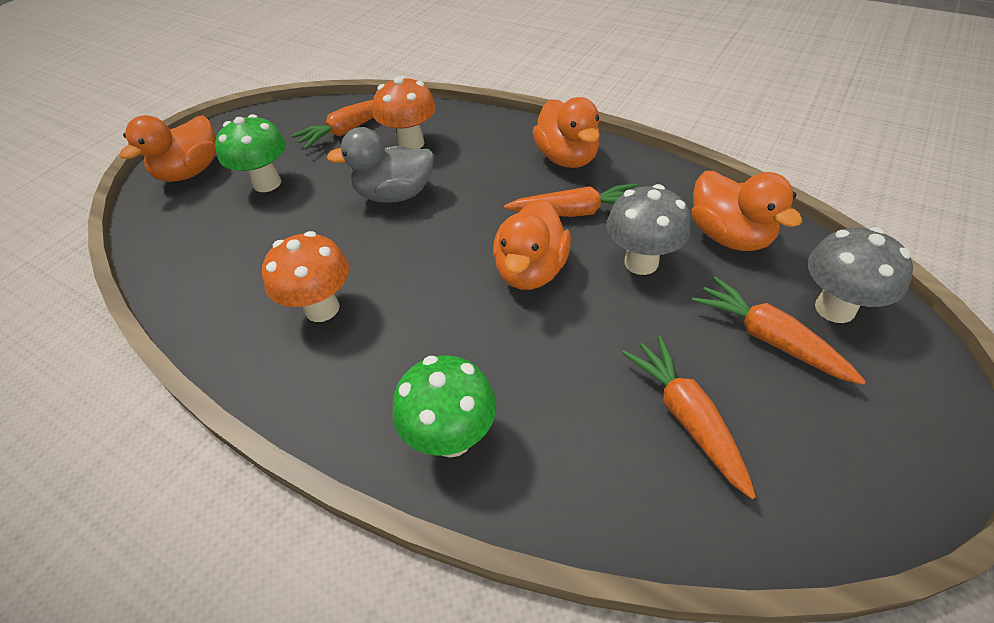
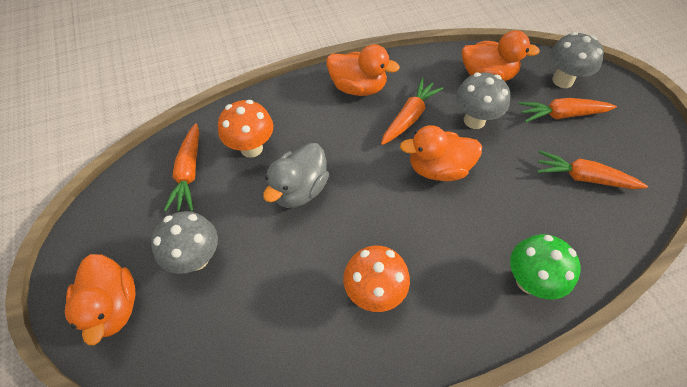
camera: 55 degrees left, 10 degrees up
(267, 183) = (196, 258): green mushroom -> grey mushroom
(531, 271) = (438, 168): orange duck -> orange duck turned 120 degrees clockwise

